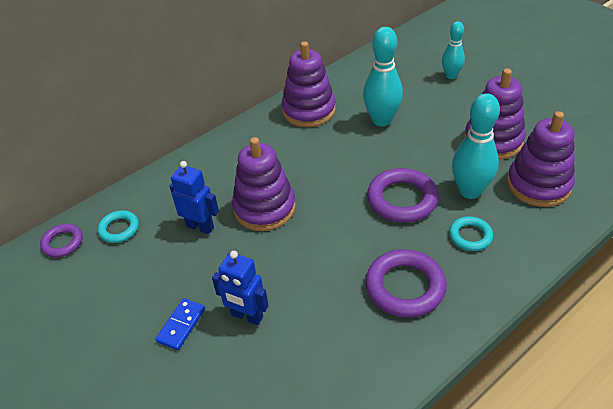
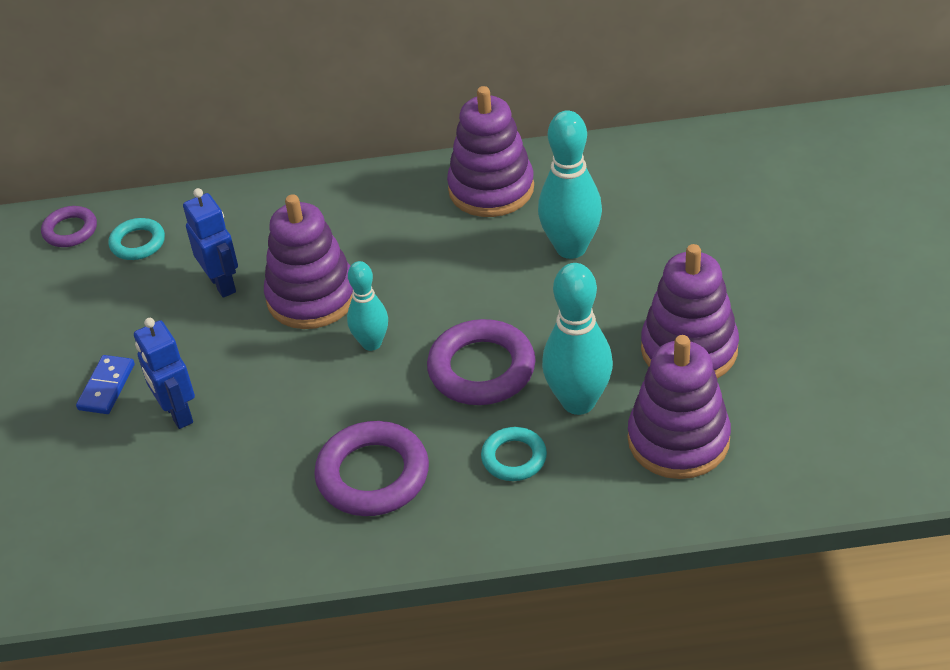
camera: 35 degrees right, 0 degrees up
(181, 325) = (106, 387): blue domino -> blue domino turned 45 degrees counterclockwise
(451, 76) = (741, 225): turquoise bowling pin -> turquoise bowling pin (371, 343)

